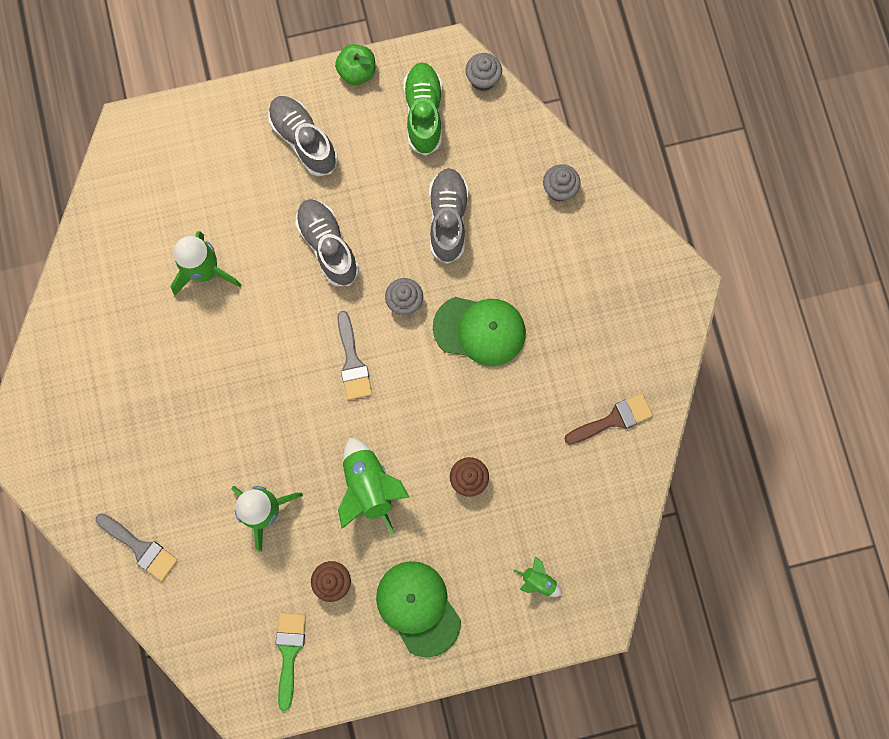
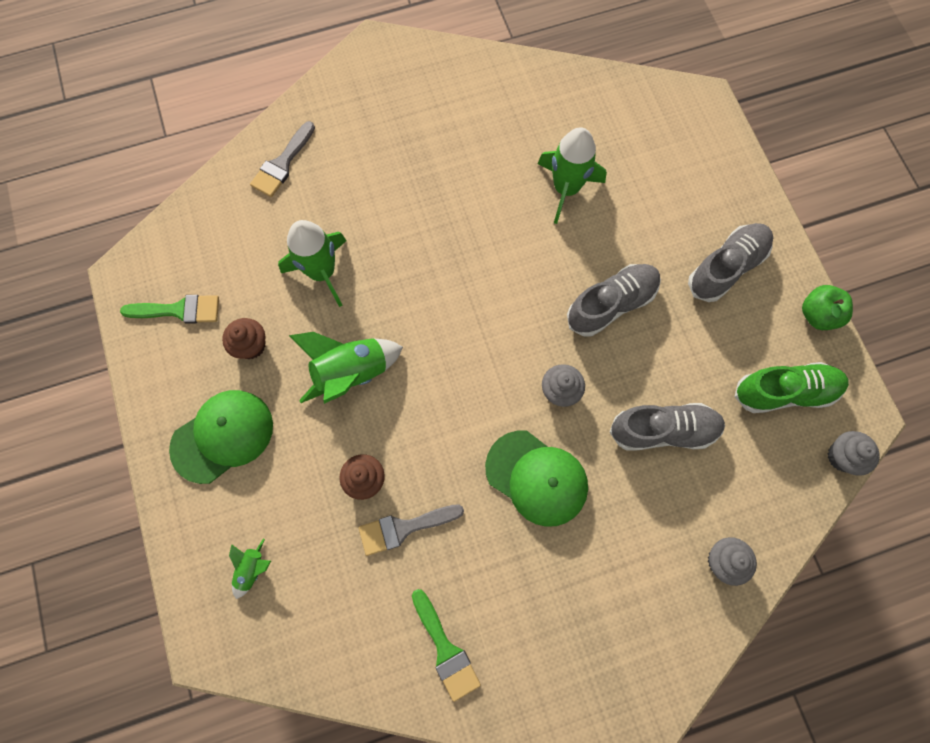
camera: 85 degrees right, 5 degrees down
(352, 362) = (485, 342): grey brush -> grey brush (404, 528)
(480, 330) = (536, 478): green cap -> green cap turned 60 degrees counterclockwise
(613, 419) = (446, 650): brown brush -> green brush

